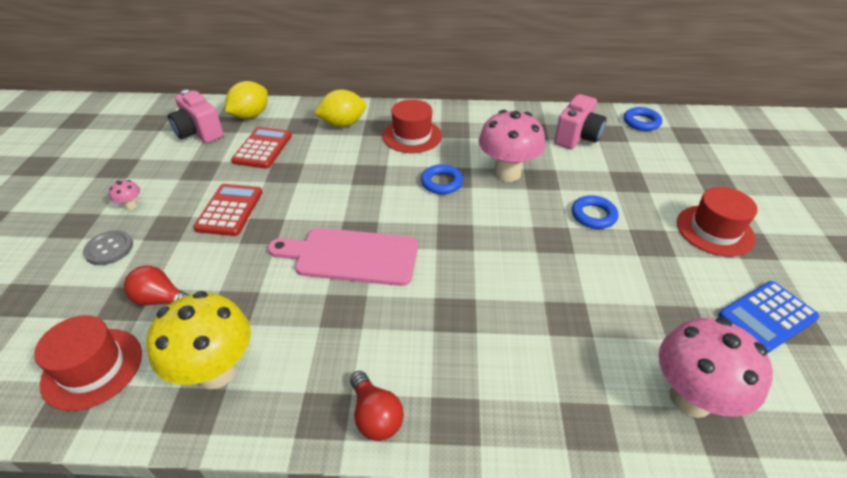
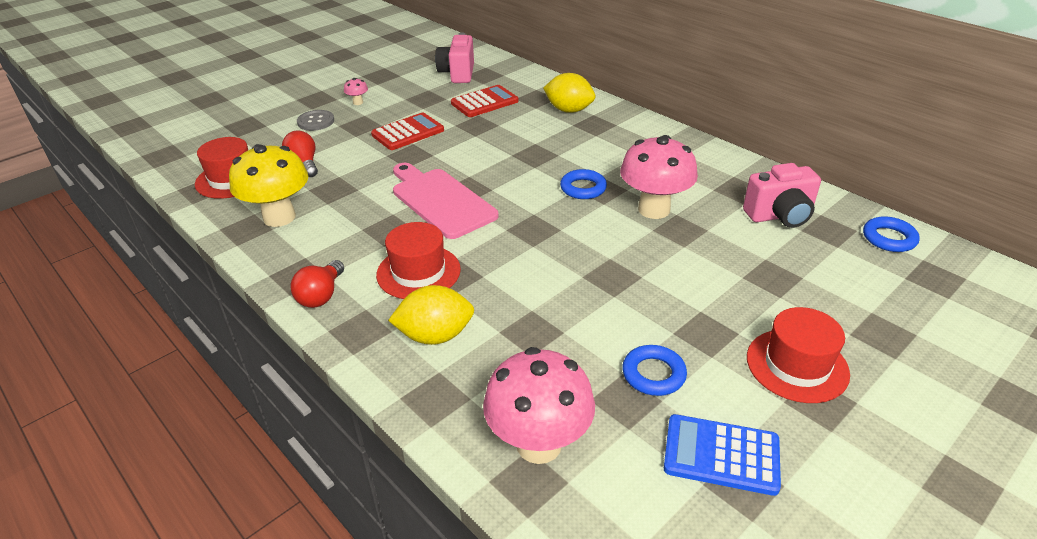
camera: 45 degrees right, 5 degrees down
(250, 116) = (508, 76): yellow lemon -> yellow lemon (435, 335)
(412, 136) = (613, 143): red hat -> red hat (418, 272)
(593, 215) = (682, 282): blue ring -> blue ring (653, 374)

